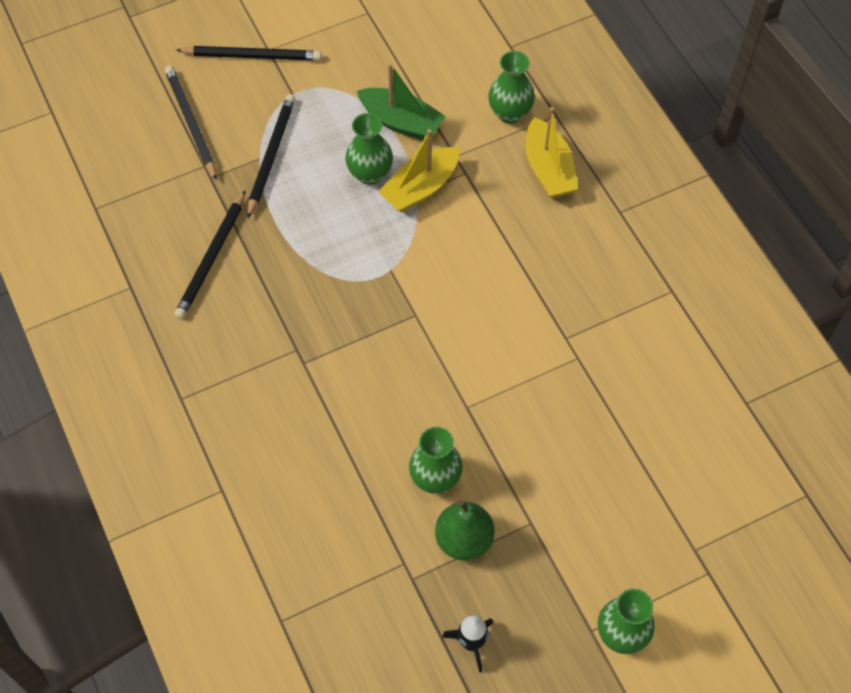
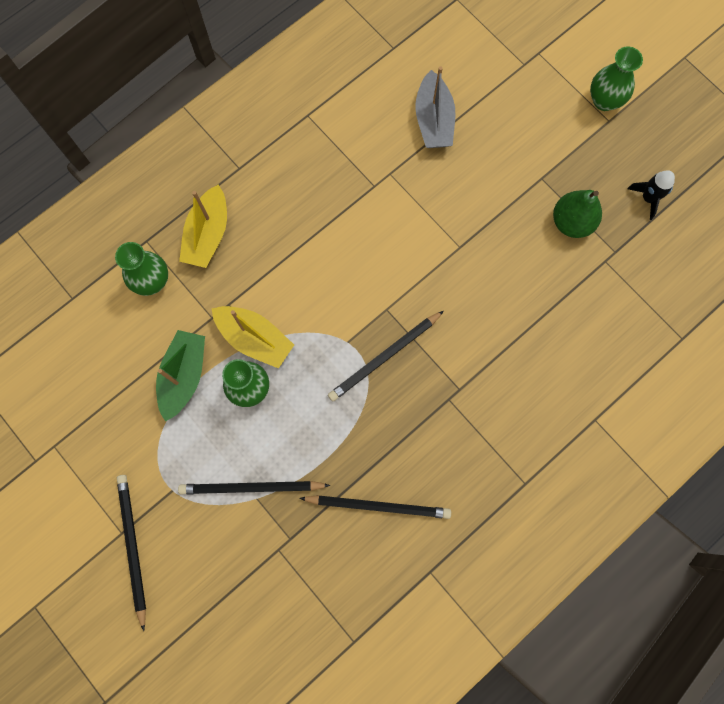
camera: 105 degrees left, 15 degrees up
(191, 123) = (230, 581): black pencil -> black pencil (384, 357)
(435, 478) = (529, 255): green vase -> none
(548, 169) = (208, 234): yellow boat -> yellow boat turned 135 degrees clockwise
(636, 422) = (433, 120): none -> grey boat

